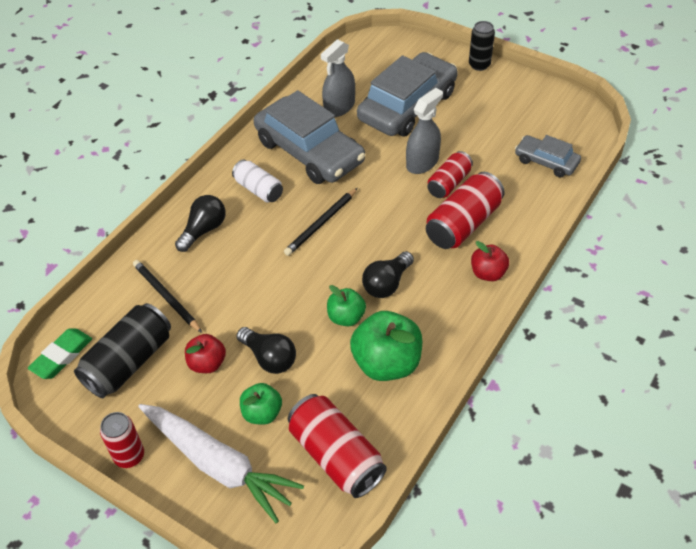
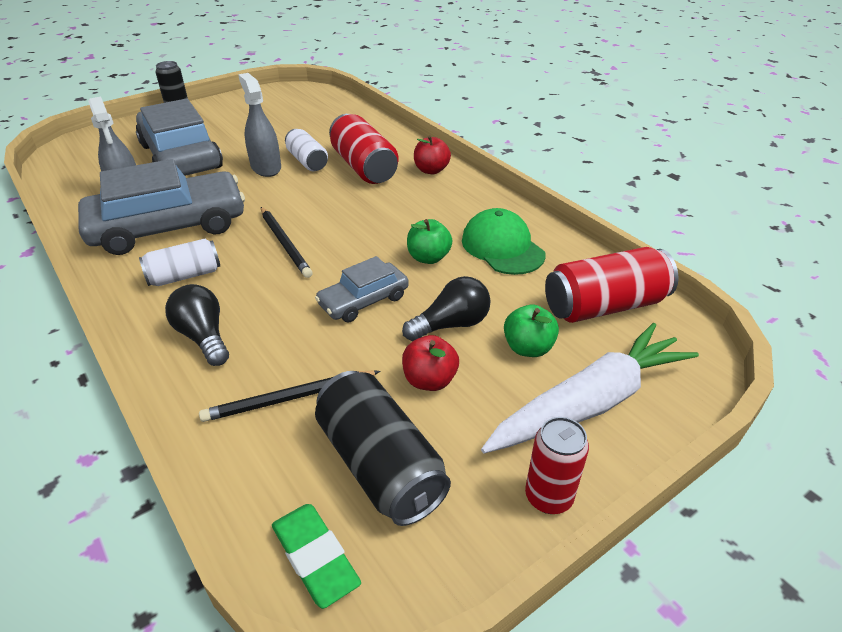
camera: 70 degrees left, 10 degrees down
(386, 363) = (502, 247): green apple -> green cap
(387, 284) = (403, 223): black light bulb -> none
(449, 183) = (307, 161): red can -> white can
(546, 161) = (330, 115): grey car -> grey car (363, 300)

